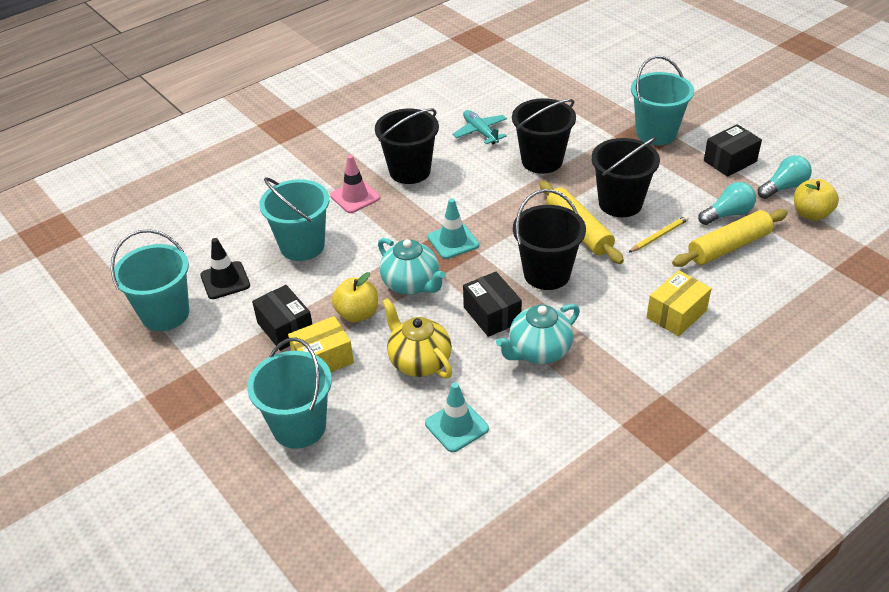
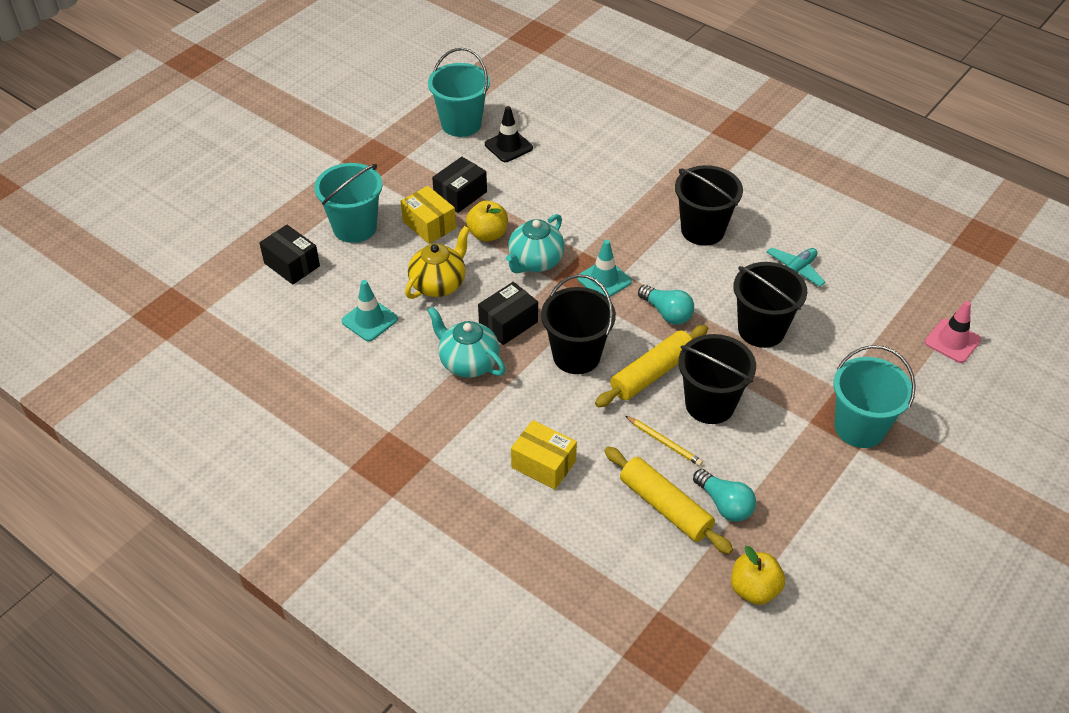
camera: 75 degrees right, 5 degrees up
(302, 246) = (566, 181): turquoise bucket -> none
(355, 197) = (647, 200): pink traffic cone -> pink traffic cone (952, 341)
(730, 161) = (831, 504): black box -> black box (292, 264)
(784, 187) = (798, 561): turquoise light bulb -> turquoise light bulb (667, 313)

